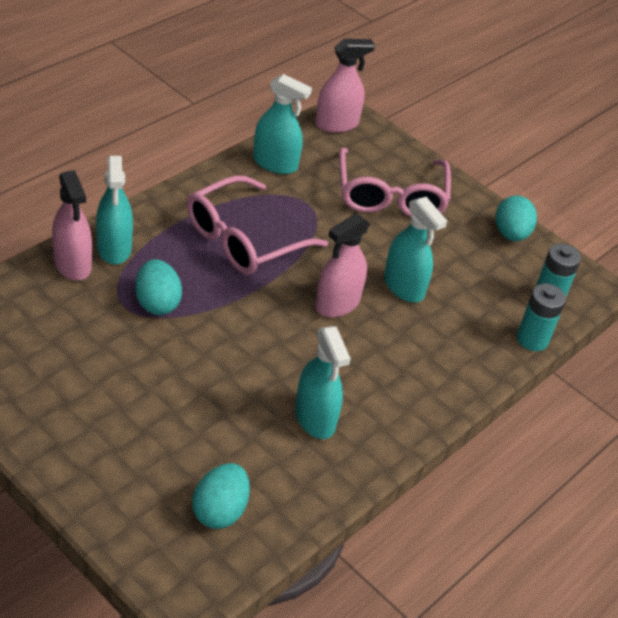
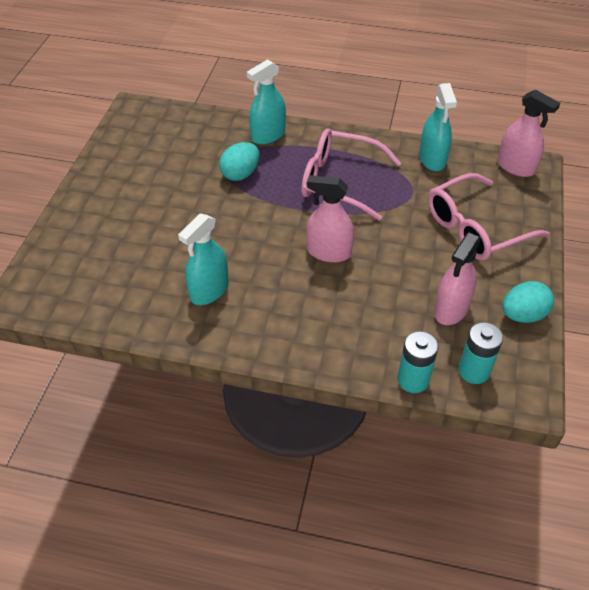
camera: 65 degrees right, 5 degrees up
(72, 264) = (237, 128): pink spray bottle -> pink spray bottle (451, 309)
(220, 511) = (93, 283): turquoise egg -> none
(403, 286) = (385, 278): turquoise spray bottle -> none

